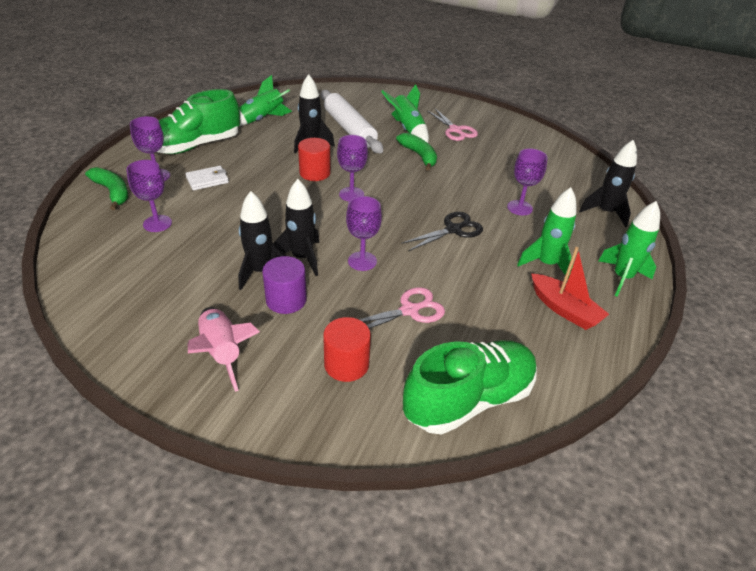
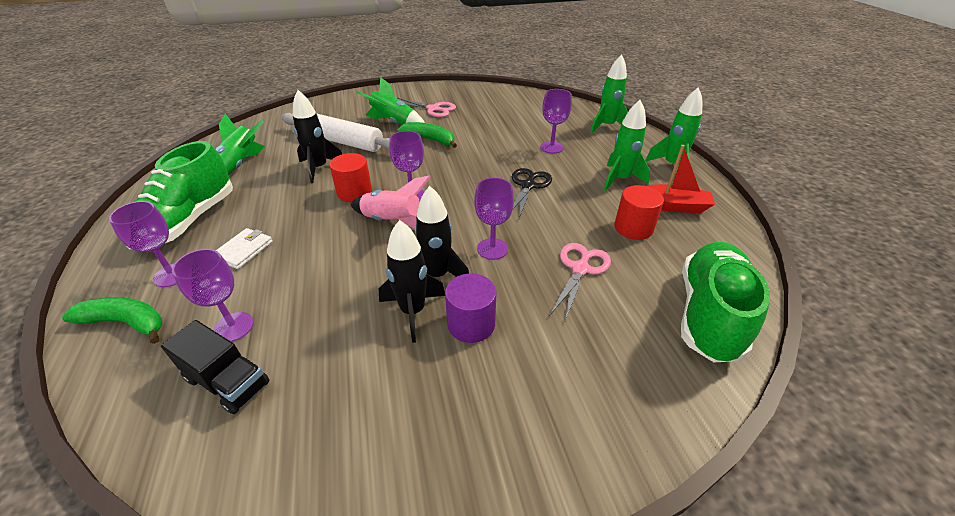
camera: 35 degrees left, 0 degrees up
(126, 251) = (227, 381): none -> black truck
(222, 353) = (475, 420): pink rocket -> pink rocket (392, 221)
(346, 364) = (594, 349): red cylinder -> red cylinder (633, 228)
(605, 212) = (606, 126): black rocket -> green rocket

